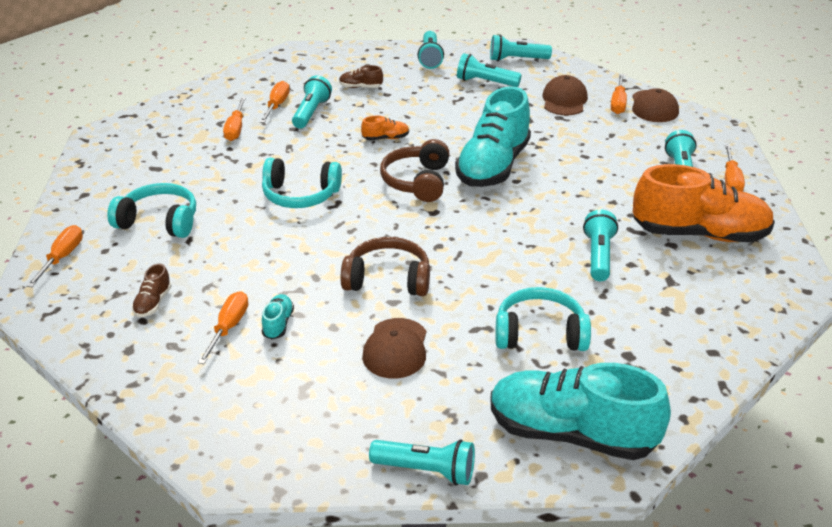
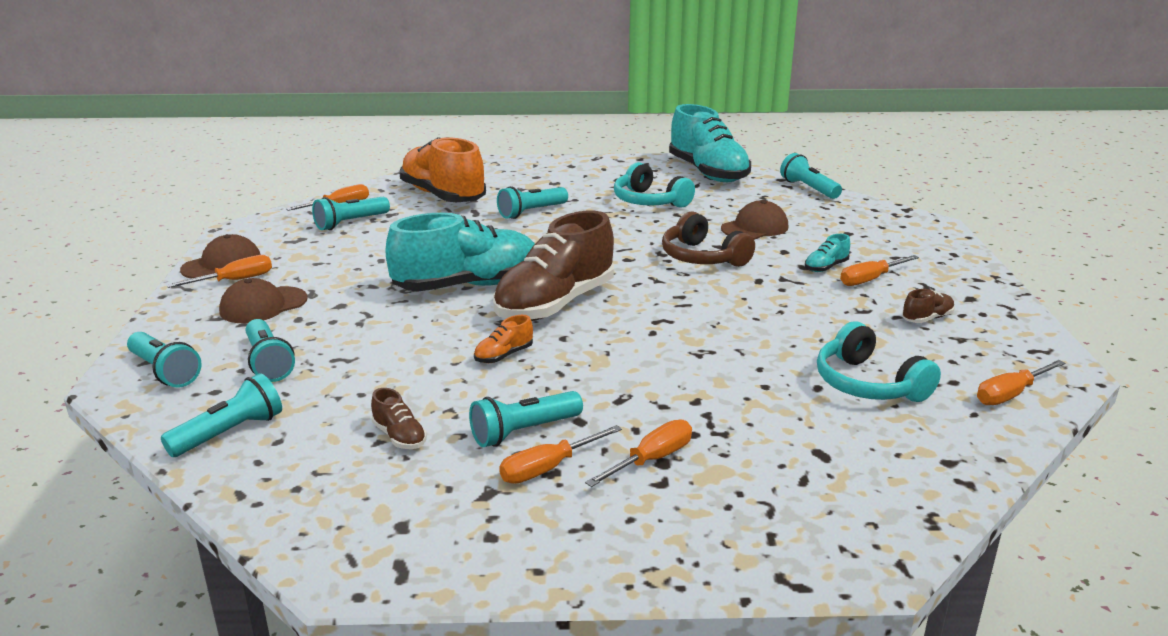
camera: 135 degrees left, 10 degrees down
(300, 195) = (684, 342): turquoise headphones -> none
(385, 138) = (504, 355): orange shoe -> orange shoe turned 75 degrees counterclockwise
(417, 181) = (555, 304): brown headphones -> brown shoe

